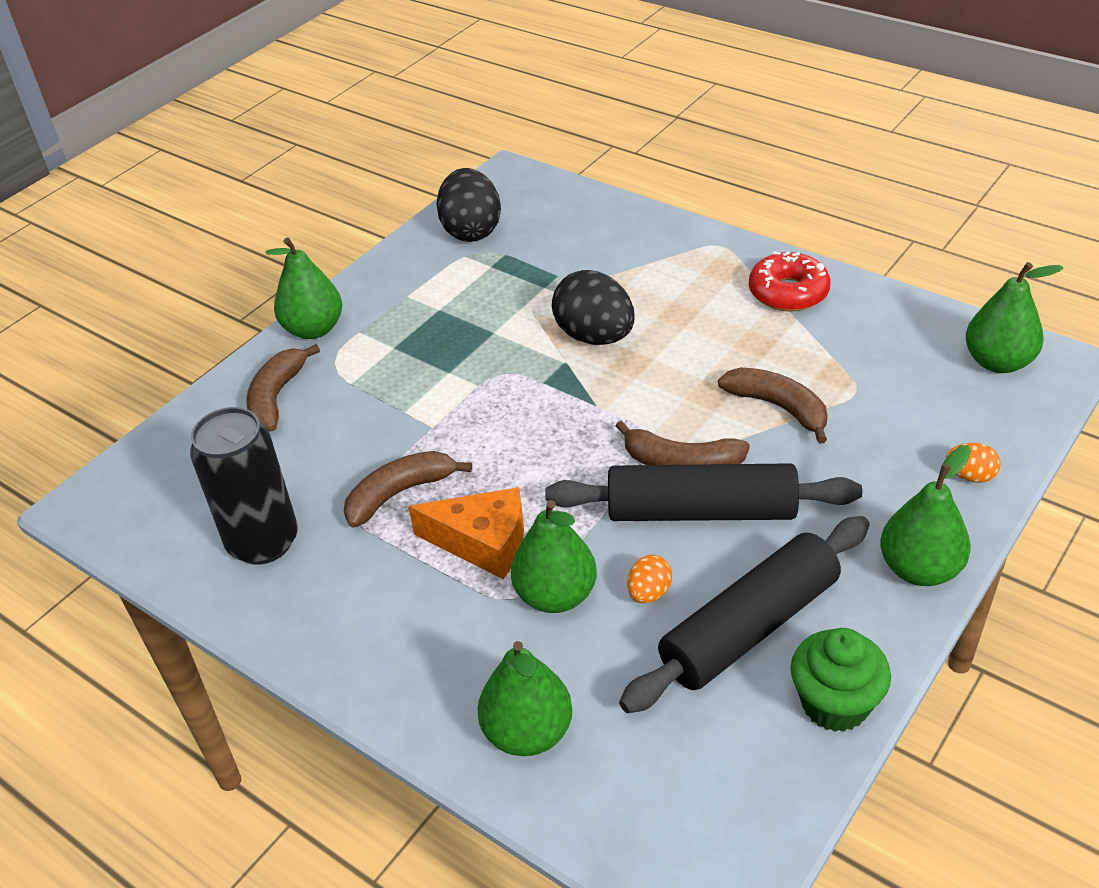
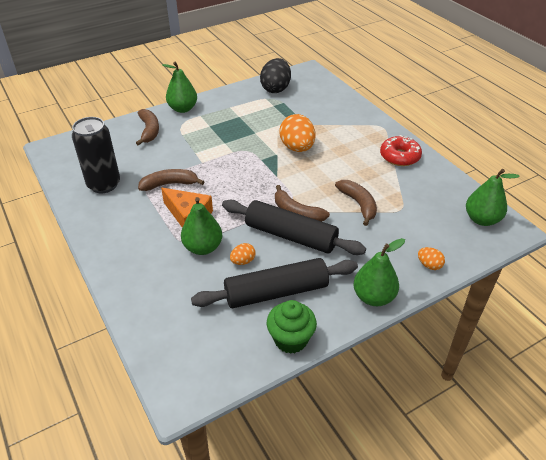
camera: 20 degrees right, 0 degrees up
(277, 397) = (149, 131): brown banana -> brown banana turned 135 degrees clockwise
(527, 732) = (151, 298): green pear -> none
(595, 336) = (297, 148): black egg -> orange egg

